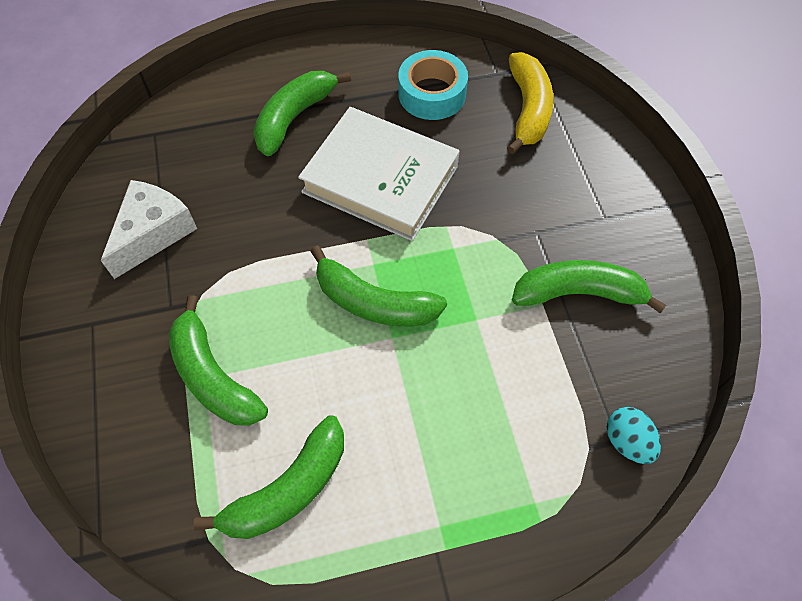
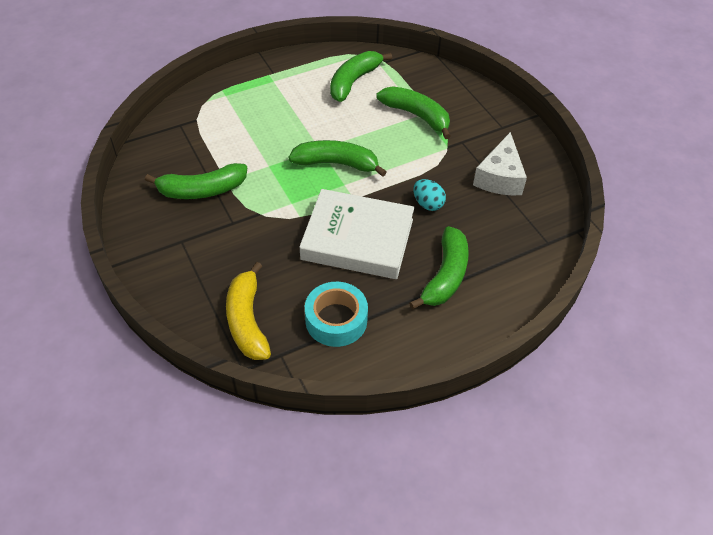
camera: 165 degrees right, 10 degrees down
(627, 441) = (174, 124): turquoise egg -> turquoise egg (428, 204)

